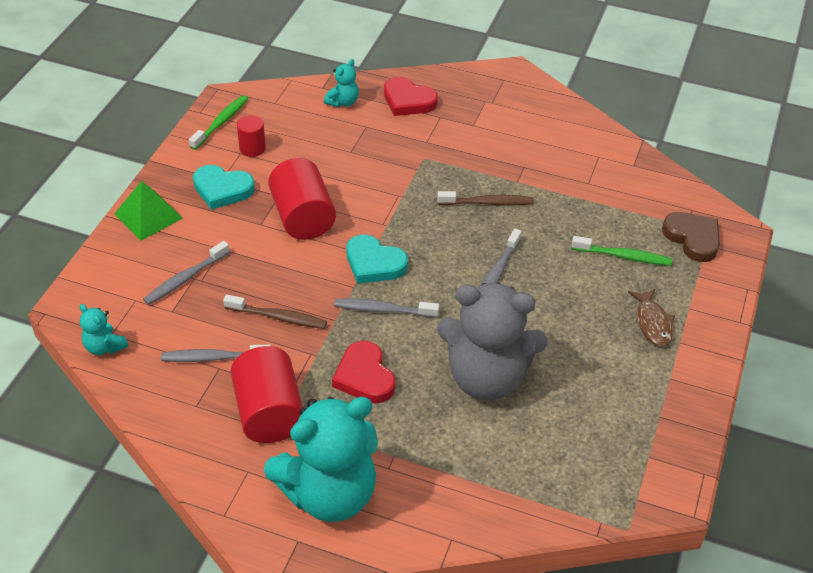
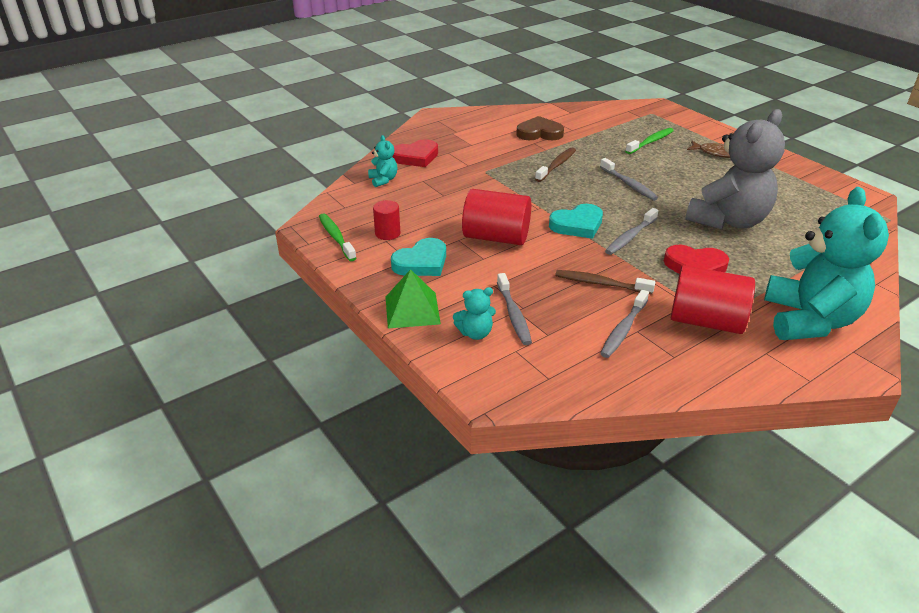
camera: 55 degrees left, 10 degrees down
(105, 347) = (562, 387): turquoise teddy bear -> turquoise teddy bear (475, 333)
(278, 317) = (600, 283): brown toothbrush -> brown toothbrush turned 120 degrees counterclockwise
(692, 238) = (653, 119): brown heart -> brown heart (539, 133)

